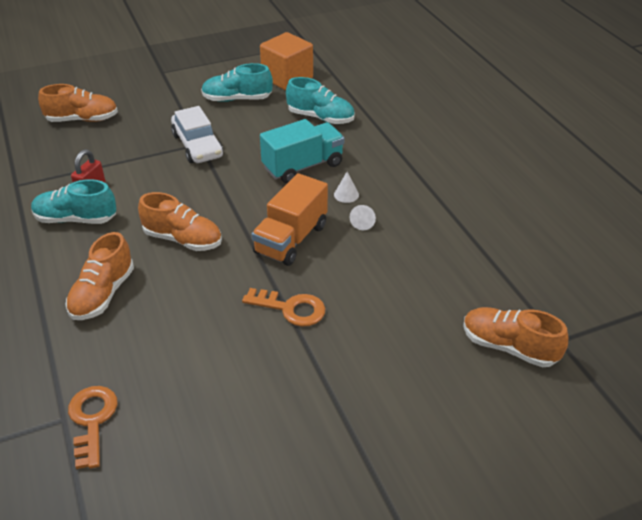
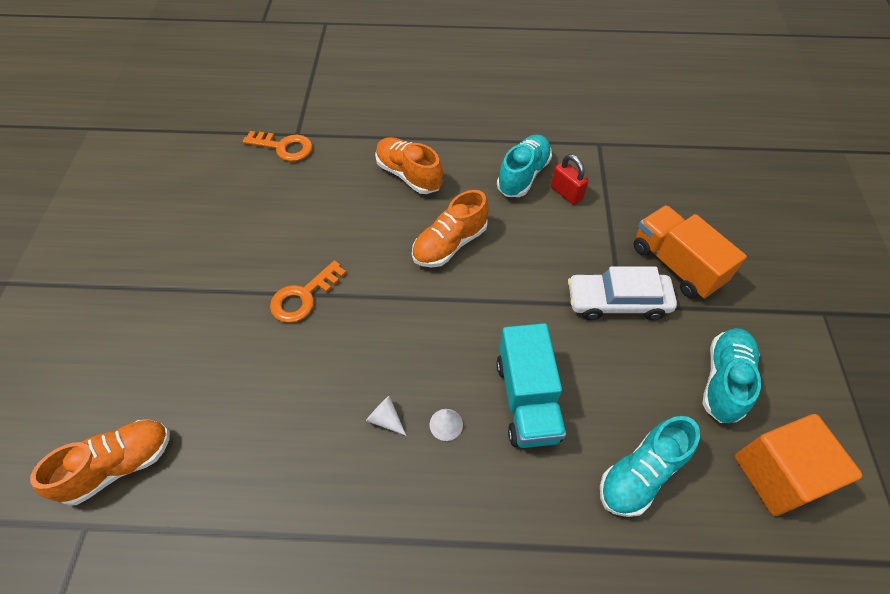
camera: 115 degrees right, 15 degrees up
(82, 119) = (711, 209): orange shoe -> none
(291, 239) = (398, 334): orange truck -> orange truck (676, 265)

